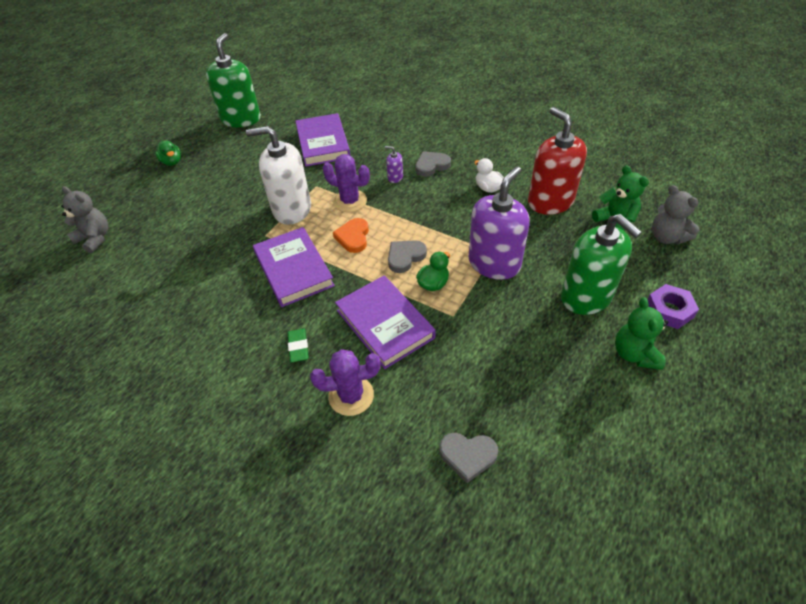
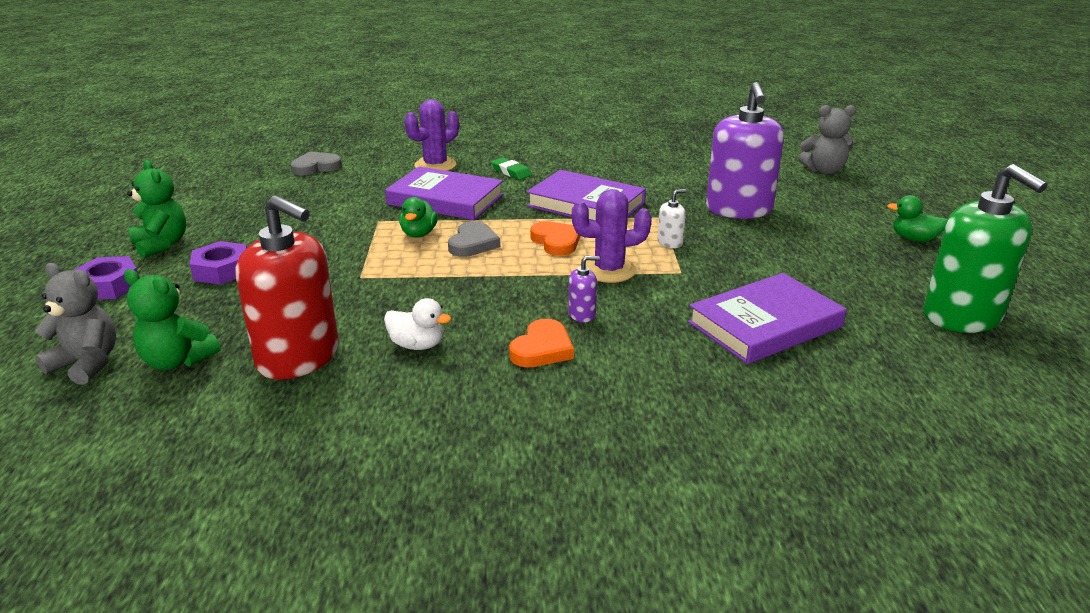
camera: 145 degrees right, 20 degrees down
(292, 209) = (670, 242): white soap dispenser -> white soap dispenser, size x0.41
(323, 143) = (765, 324): purple book -> purple book turned 75 degrees counterclockwise
(431, 165) = (542, 349): grey heart -> orange heart
(494, 263) = (355, 267): purple soap dispenser -> purple soap dispenser (739, 209)
(586, 296) = (222, 270): green soap dispenser -> purple nut

